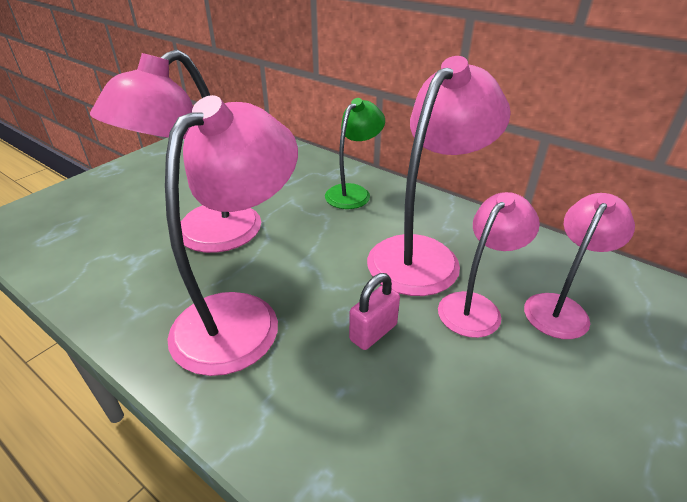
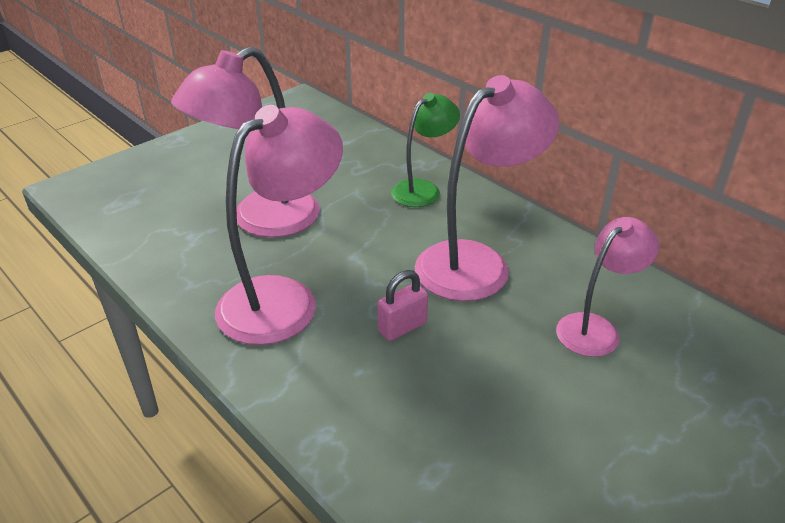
camera: 10 degrees right, 0 degrees up
(476, 306) = (510, 317): pink lamp -> none

